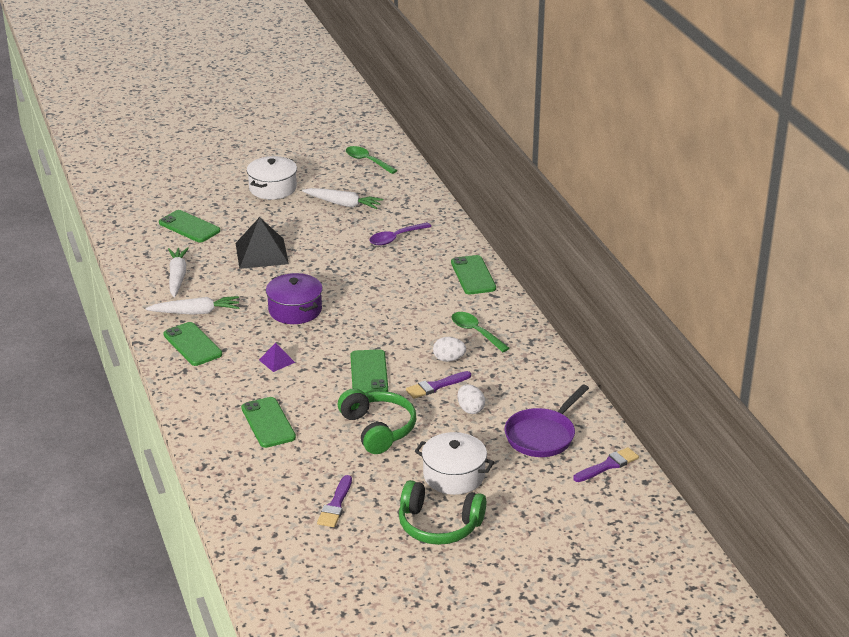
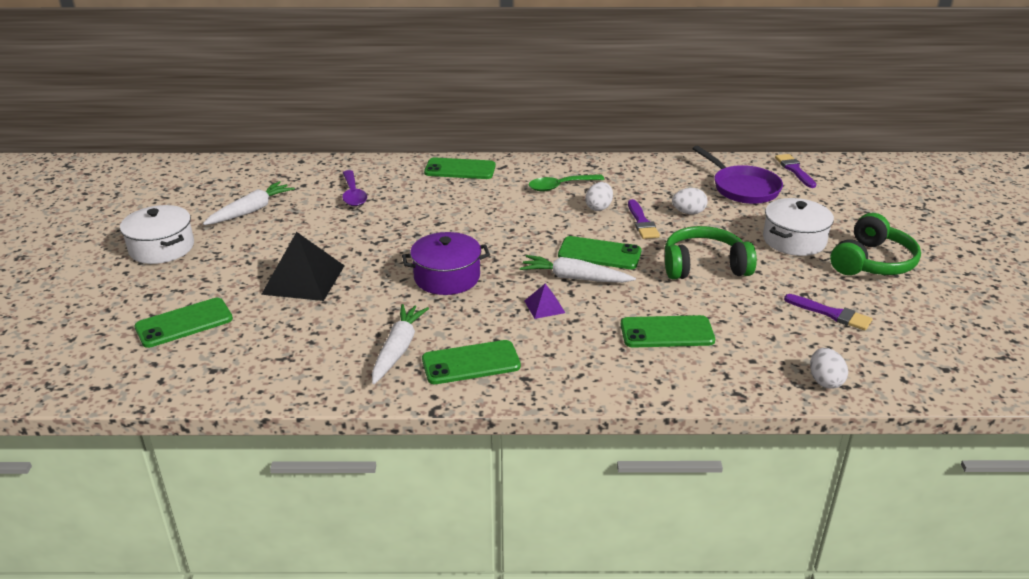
camera: 70 degrees left, 0 degrees up
(177, 277) = (300, 351): white carrot -> white carrot (574, 278)
(236, 506) = (825, 381): none -> white egg
(367, 161) = (175, 182): green spoon -> none

